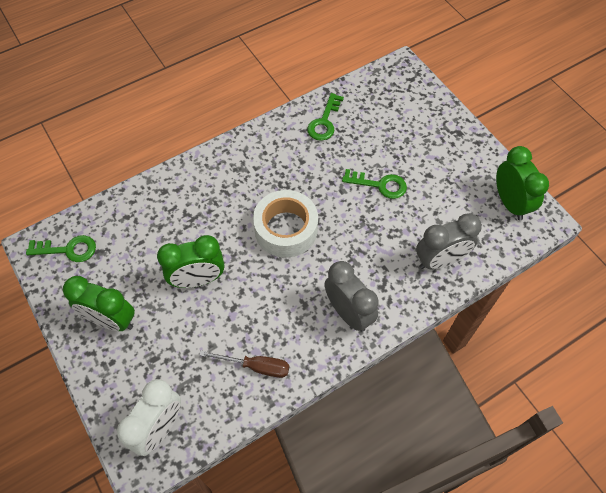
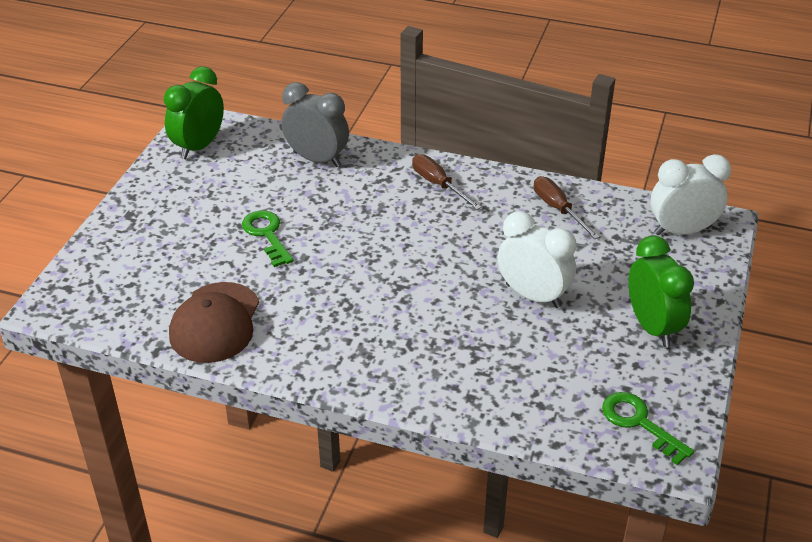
camera: 130 degrees left, 20 degrees down
(198, 279) = (533, 296): green clock -> white clock
(286, 229) = (400, 269): white tape -> none
(324, 122) = (215, 323): green key -> brown cap
(348, 313) = (438, 184): grey clock -> brown screwdriver

